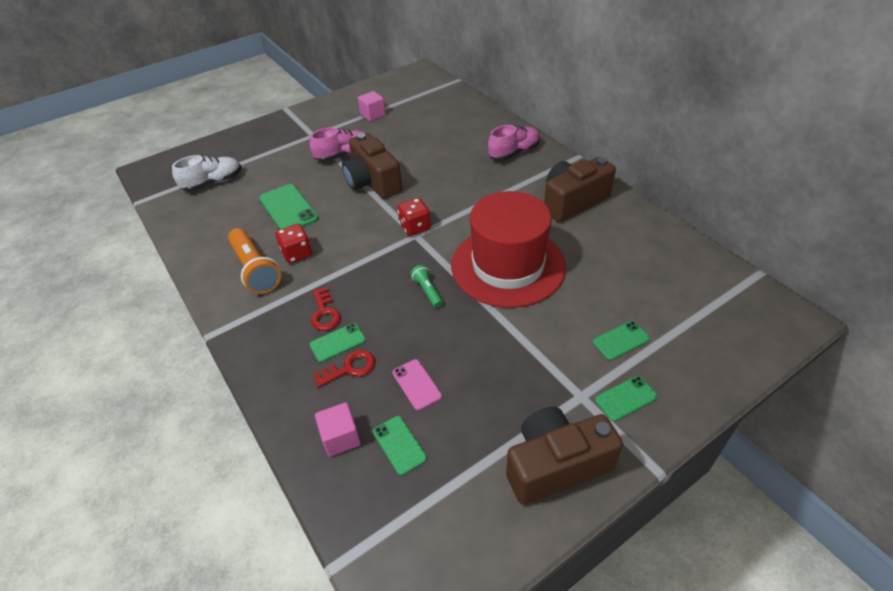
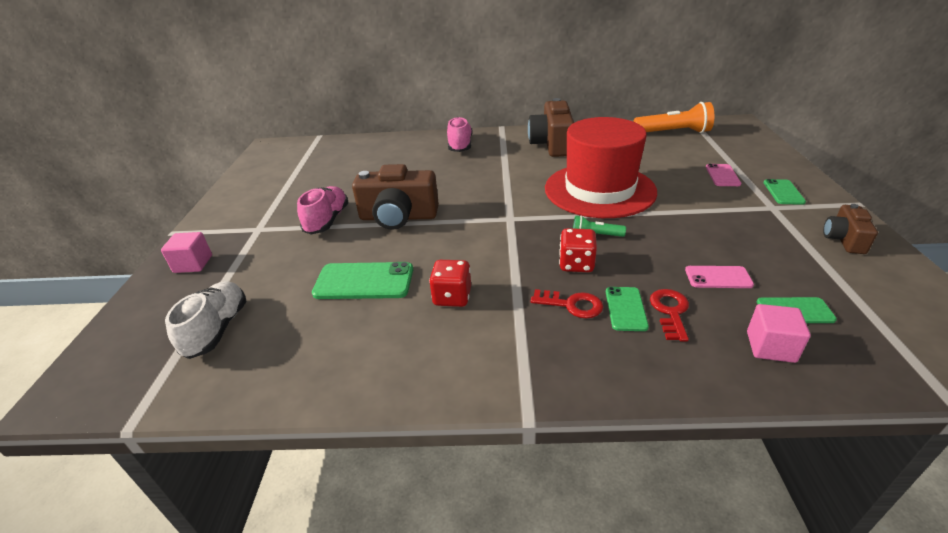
camera: 55 degrees left, 10 degrees down
(255, 269) = (443, 337): orange flashlight -> orange flashlight (673, 132)
(373, 115) = (291, 186): pink cube -> pink cube (193, 264)
(415, 227) = (498, 215): red dice -> red dice (576, 264)
(555, 465) = (843, 239): brown camera -> brown camera, size x0.55
(621, 340) = (722, 175): green phone -> pink phone

